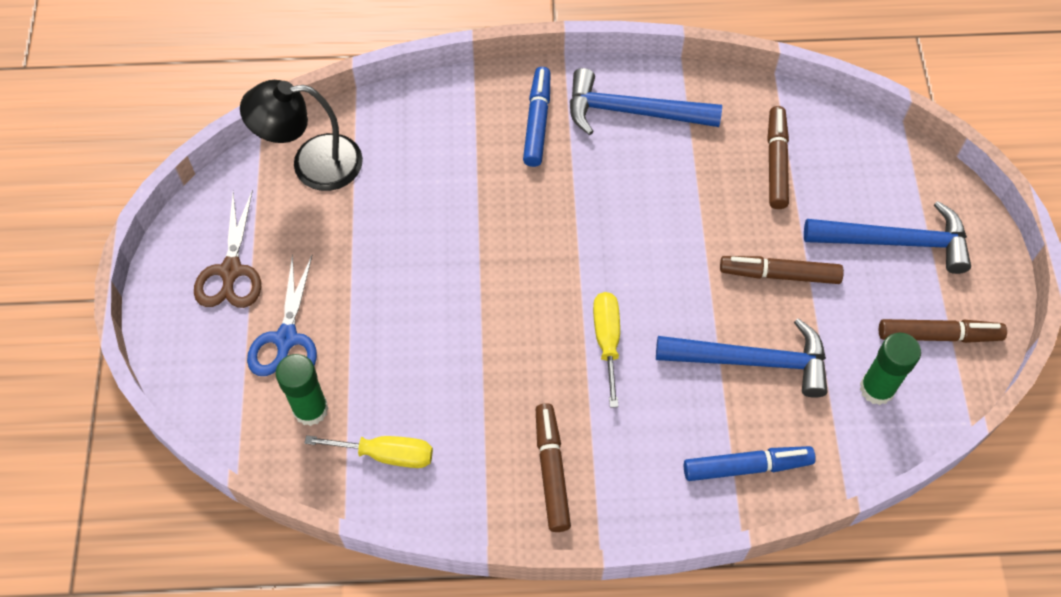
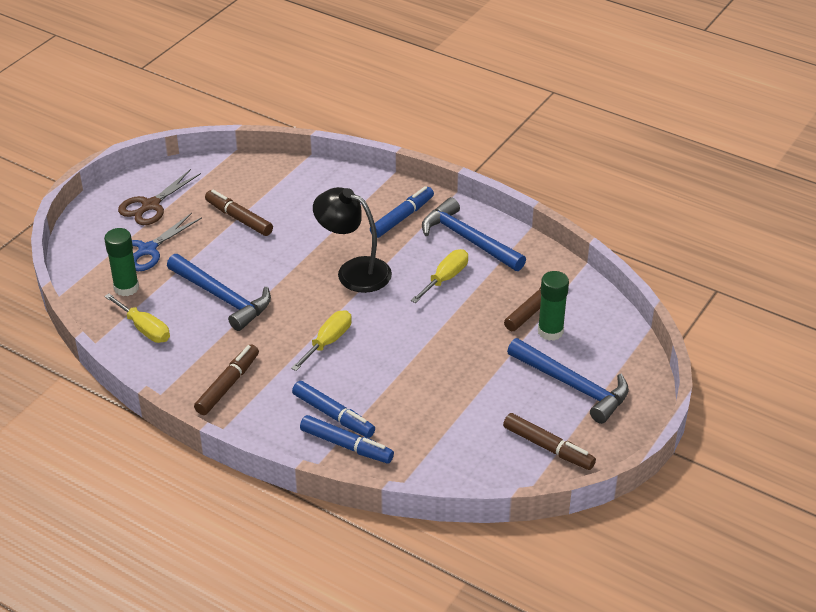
camera: 35 degrees right, 20 degrees down
(312, 164) = (247, 178): black lamp -> black lamp (354, 271)
(654, 178) = (445, 278): none -> yellow screwdriver
(699, 436) = (333, 415): none -> blue marker
(752, 361) = (407, 397): blue hammer -> blue hammer (222, 297)
(779, 274) = (474, 364): brown marker -> brown marker (239, 218)
(876, 389) = (474, 452): green glue stick -> green glue stick (550, 331)

